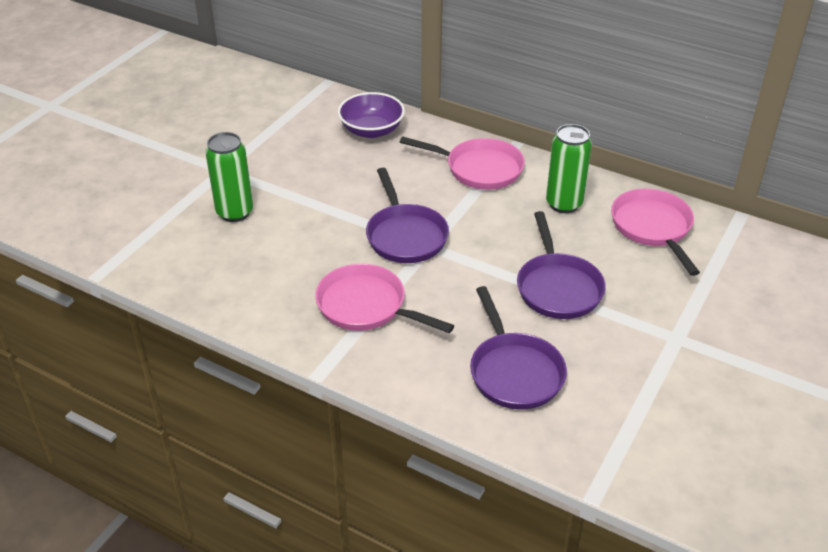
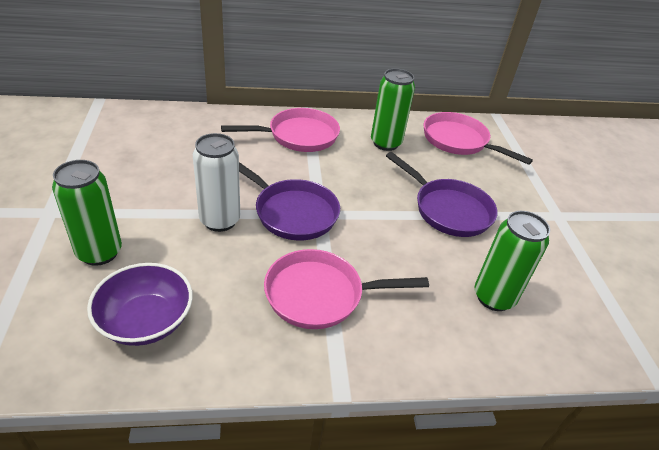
camera: 40 degrees left, 0 degrees up
(340, 221) = (220, 220): none -> white can
(371, 130) = (178, 130): purple bowl -> purple bowl (146, 321)
(514, 372) = (493, 297): purple pan -> green can

